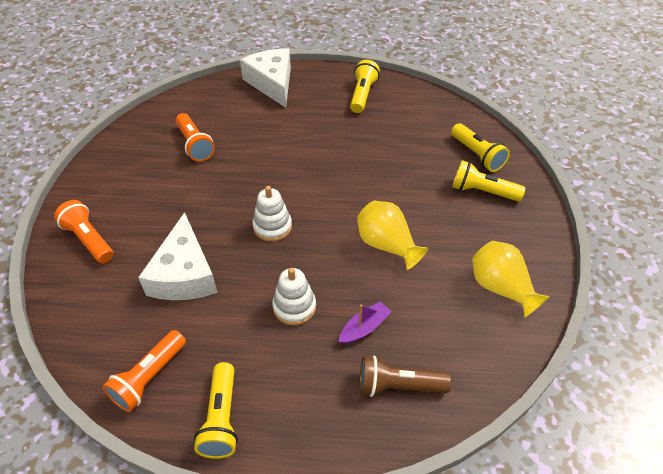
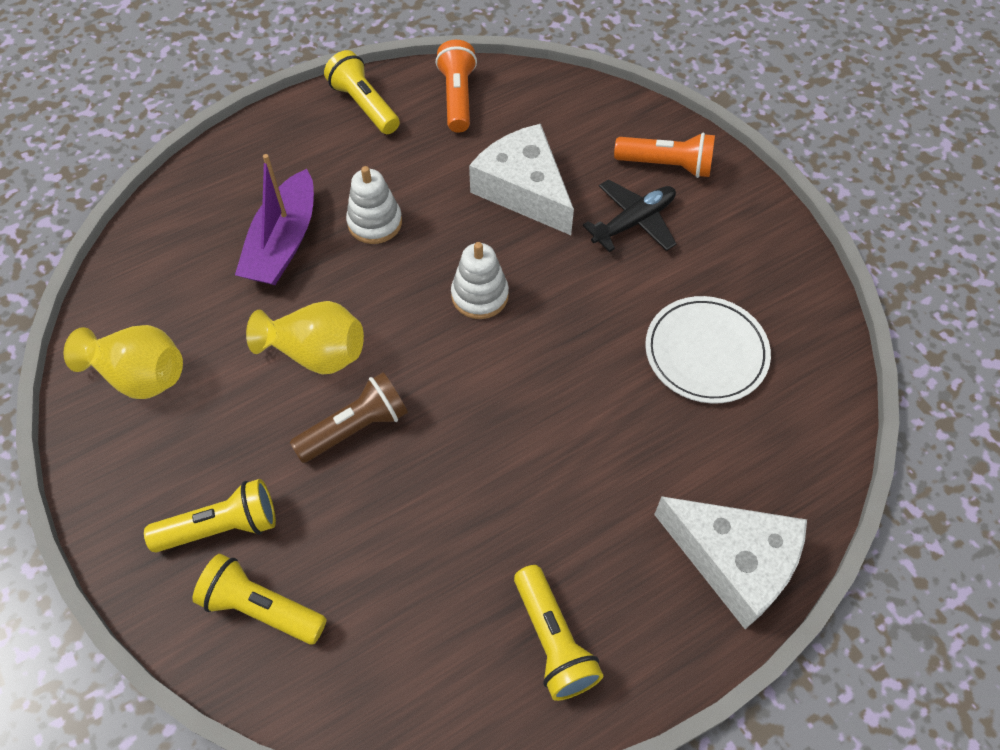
camera: 145 degrees right, 10 degrees up
(149, 219) = (634, 222): none -> black plane
(195, 145) = (706, 352): orange flashlight -> white plate
(364, 328) = (283, 243): purple boat -> purple boat, size x1.82
(398, 385) = (215, 209): brown flashlight -> brown flashlight (355, 428)

